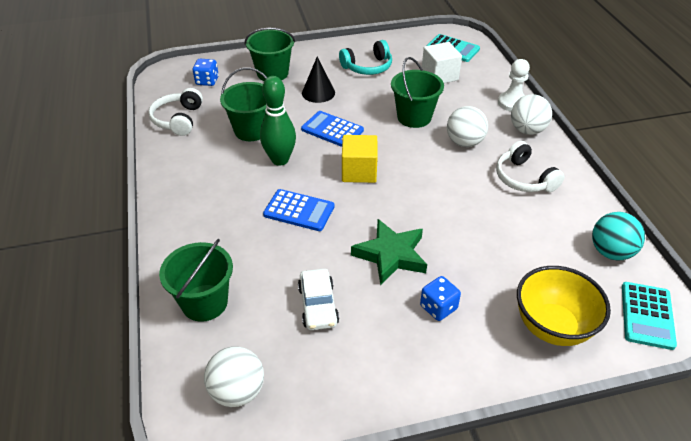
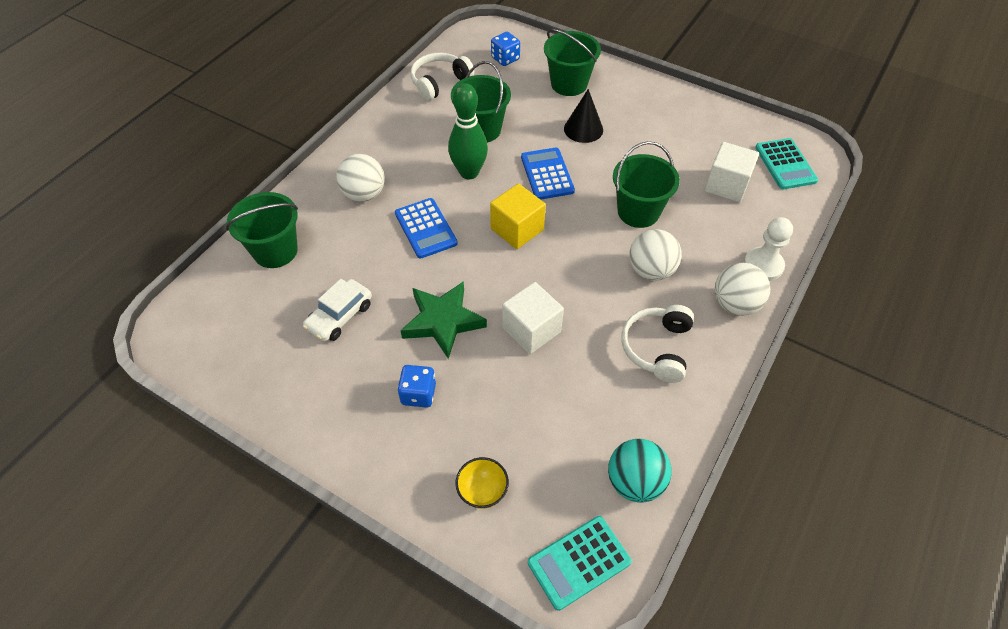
camera: 45 degrees right, 10 degrees up
(237, 391) = (217, 332): white ball -> white ball (364, 194)
(367, 67) = (665, 130): turquoise headphones -> none
(448, 219) = (531, 330): none -> white cube
(552, 327) = (482, 492): yellow bowl -> yellow bowl, size x0.52

